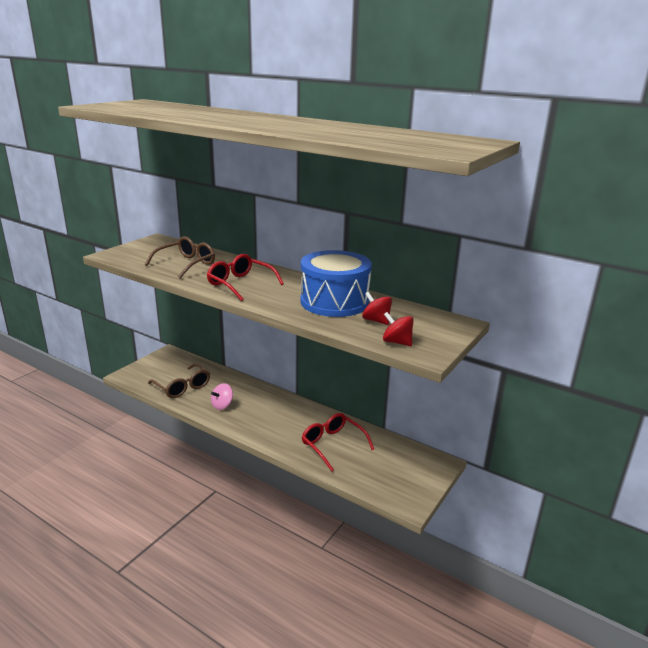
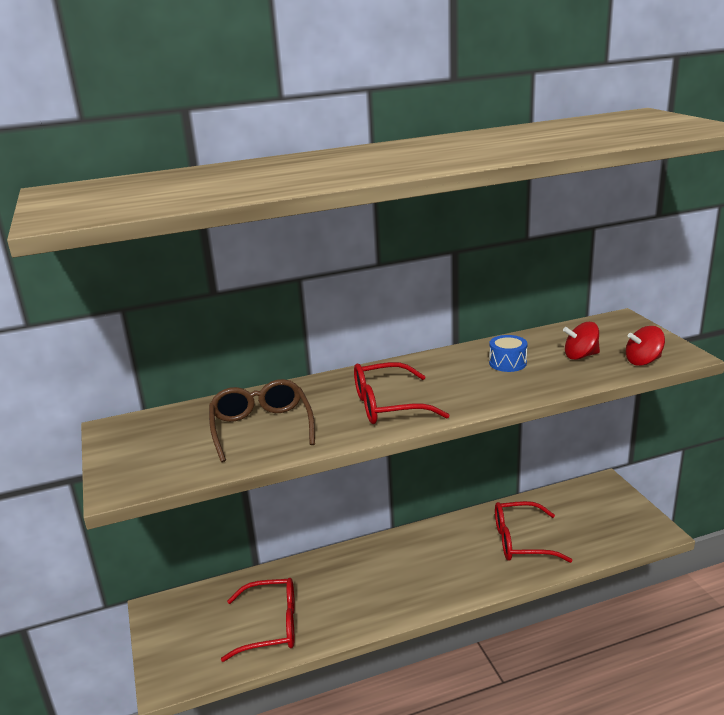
camera: 50 degrees left, 0 degrees up
(182, 387) = (270, 626): brown glasses -> red glasses
(222, 405) = (357, 602): pink spinning top -> none
(334, 302) = (507, 363): blue drum -> blue drum, size x0.40

